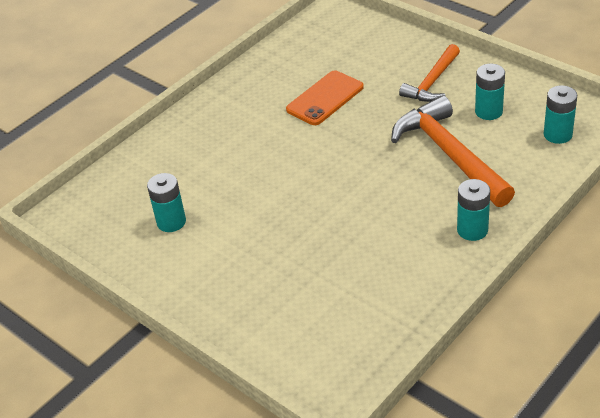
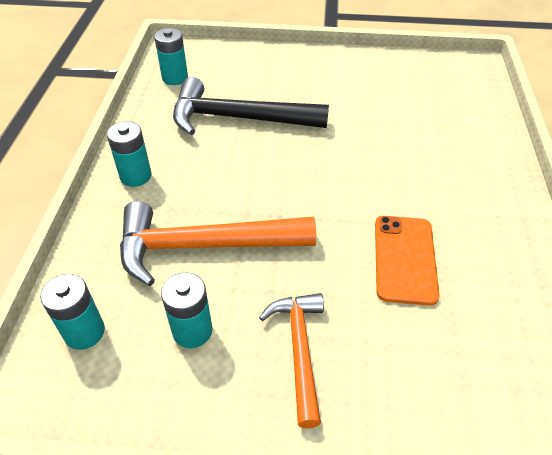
camera: 140 degrees right, 5 degrees up
(171, 222) = (392, 89): turquoise battery -> turquoise battery (175, 78)
(340, 251) = (239, 118): none -> black hammer
(450, 154) = (204, 246): orange hammer -> orange hammer turned 150 degrees clockwise

